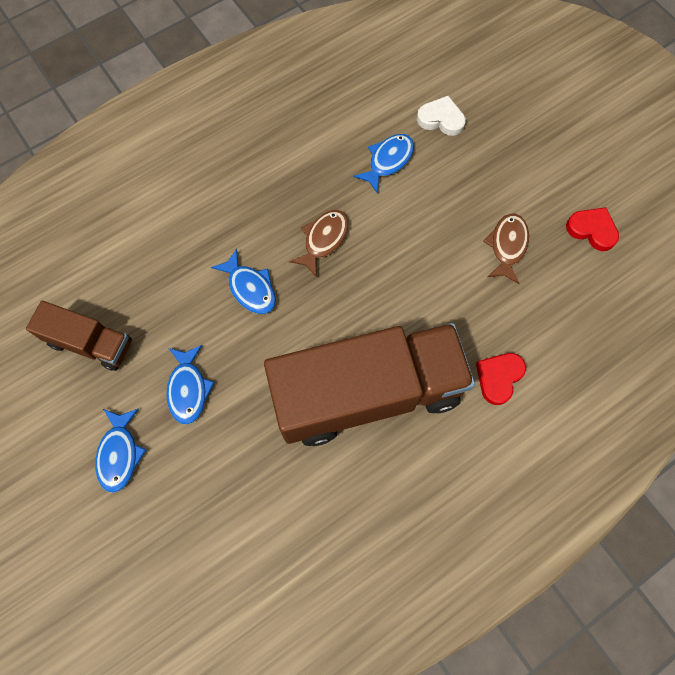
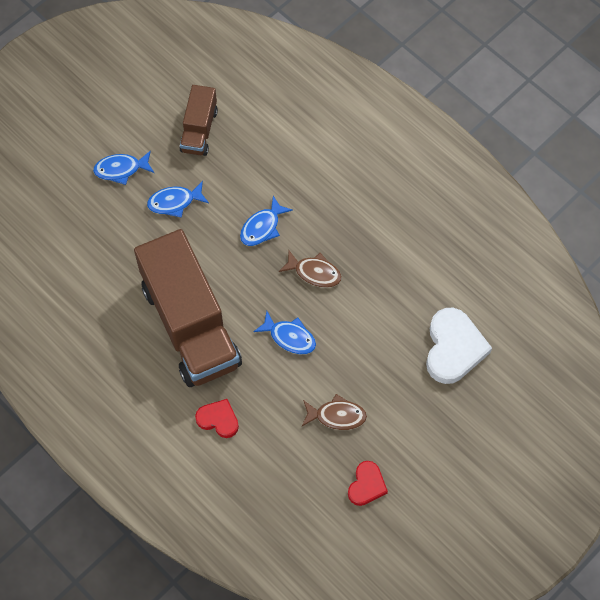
camera: 80 degrees right, 5 degrees down
(388, 161) = (400, 311): blue fish -> blue fish (289, 337)
(441, 119) = (453, 348): white heart -> white heart, size x1.76

